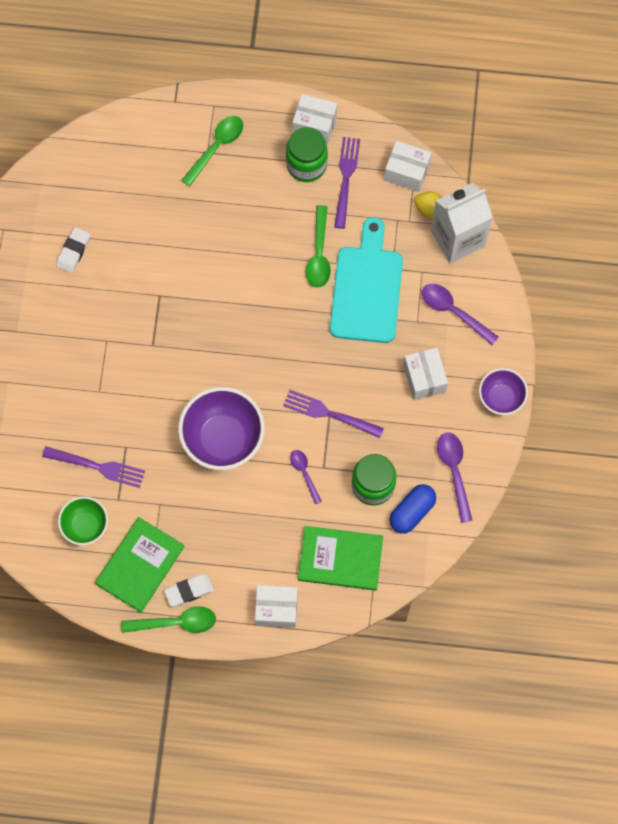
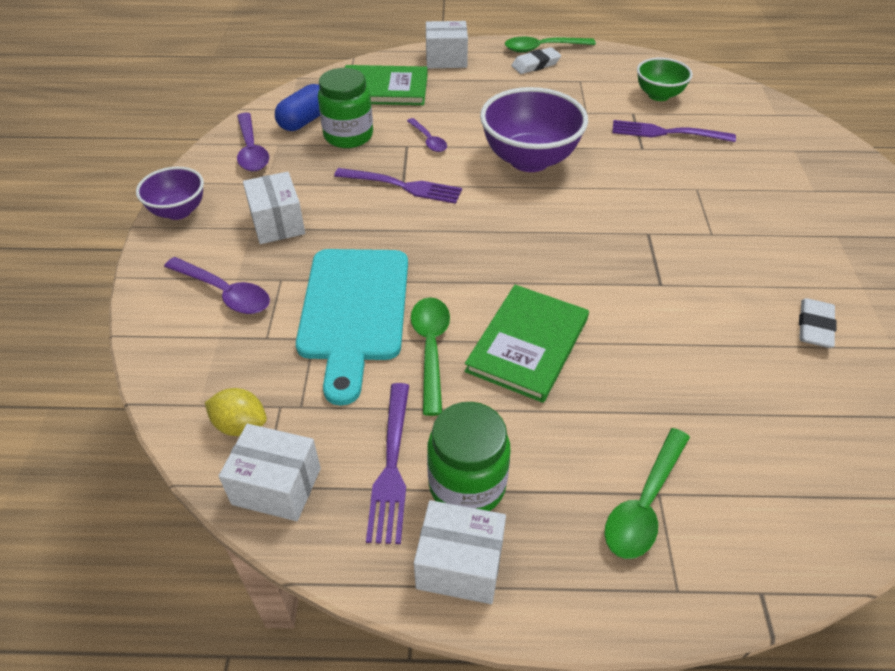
camera: 175 degrees right, 25 degrees down
(140, 565) = (590, 76): green book -> green book (527, 345)
(457, 238) = (200, 386): white carton -> none

